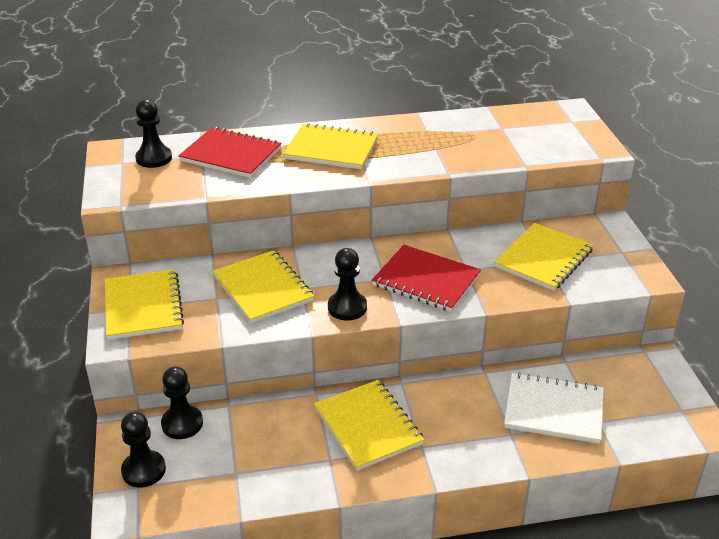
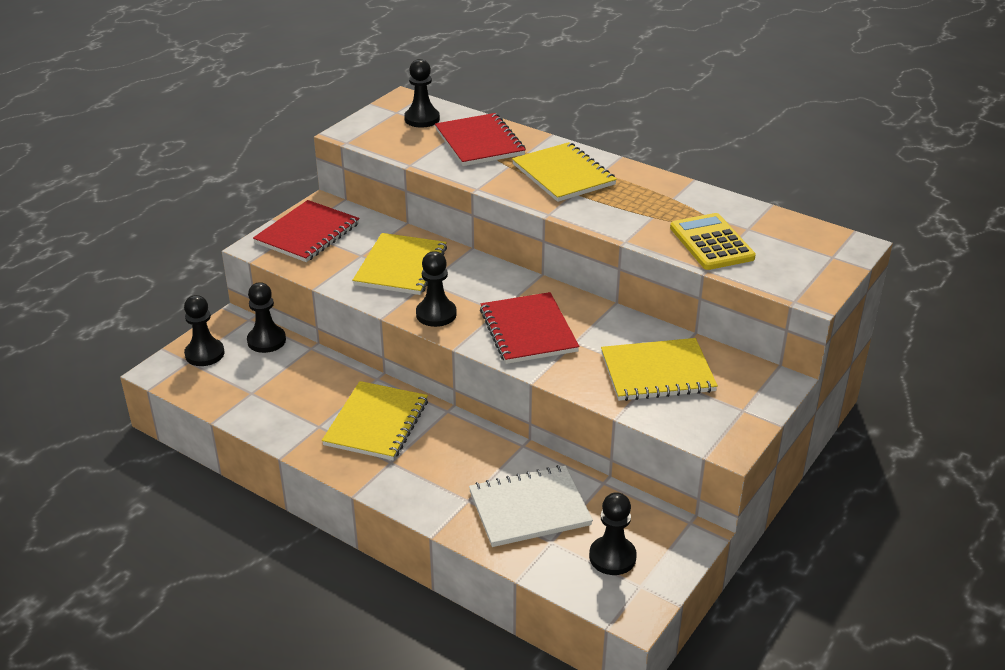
camera: 45 degrees right, 0 degrees up
(143, 306) = (307, 233): yellow notebook -> red notebook
(498, 147) = (711, 243): none -> yellow calculator
(553, 410) = (529, 508): white notebook -> white notebook turned 75 degrees counterclockwise
(642, 404) = (612, 557): none -> black pawn

